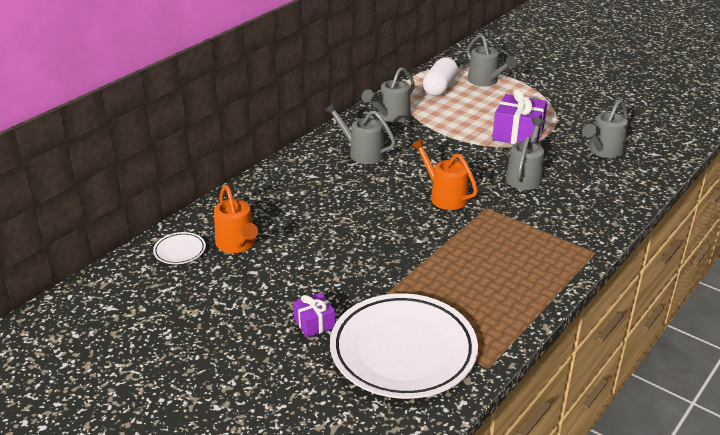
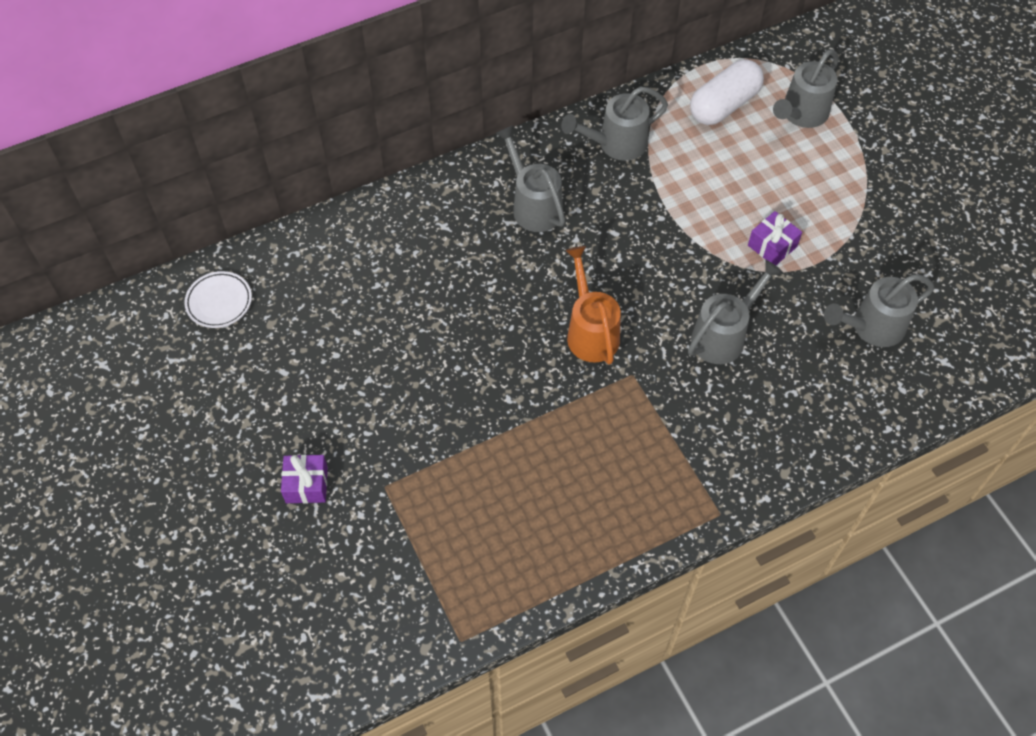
camera: 25 degrees right, 25 degrees up
(237, 245) = (289, 318): orange watering can -> none
(403, 351) = (380, 572): white plate -> none
(486, 81) = (801, 115): grey watering can -> grey watering can turned 45 degrees clockwise
(518, 134) = (772, 246): purple gift -> purple gift, size x0.55

